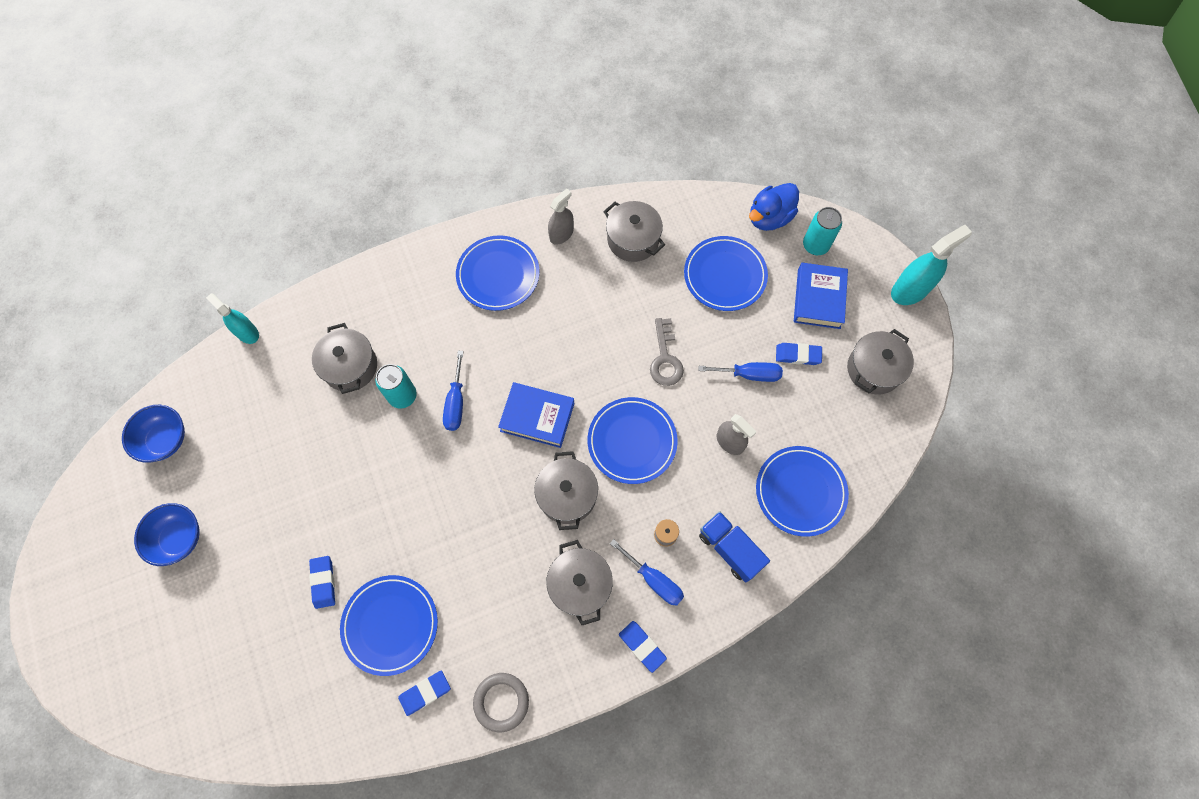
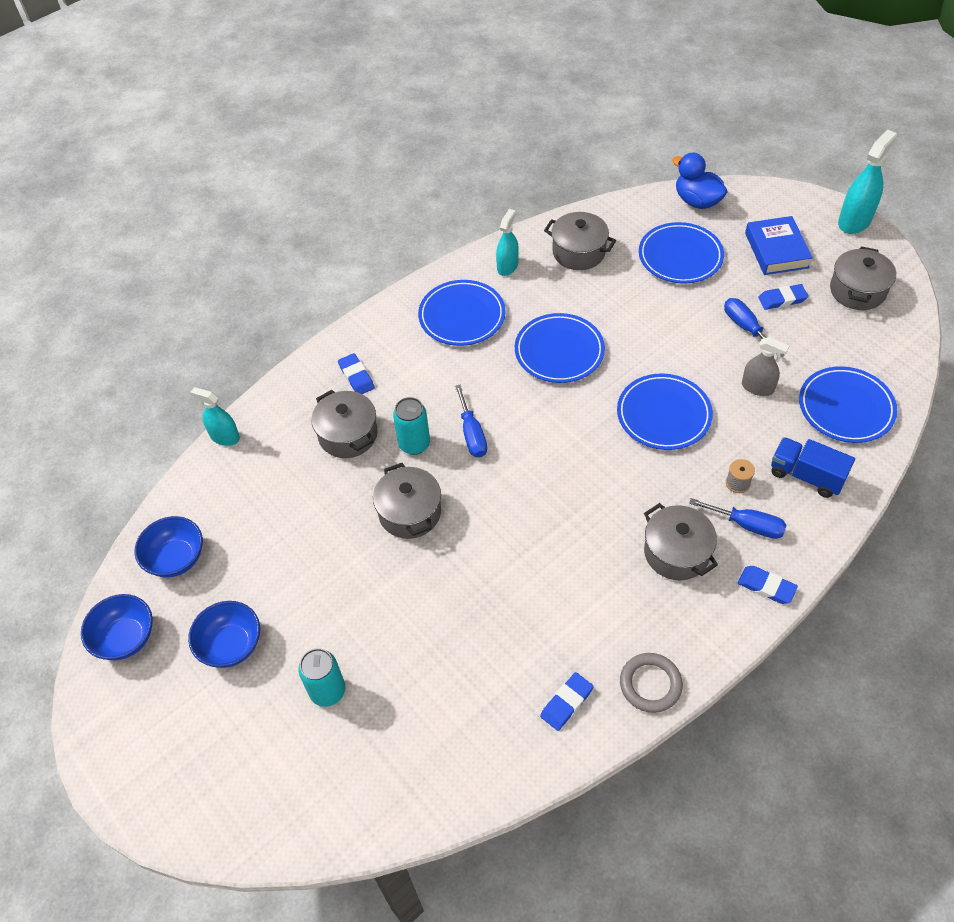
camera: 15 degrees left, 15 degrees down
(99, 501) = (126, 638): none -> blue bowl
(323, 582) = (409, 636): blue eraser -> blue eraser (356, 376)
(390, 625) = (499, 652): blue plate -> blue plate (559, 351)
(537, 417) = (560, 422): blue book -> none
(561, 234) = (507, 266): grey spray bottle -> turquoise spray bottle
(567, 495) = (624, 479): grey pot -> grey pot (410, 512)
(665, 358) = (659, 337): grey key -> none
(749, 374) = (745, 327): blue screwdriver -> blue screwdriver turned 105 degrees counterclockwise
(769, 218) = (697, 201): blue duck -> blue duck turned 105 degrees clockwise
(815, 245) = (750, 211): turquoise can -> turquoise can (327, 691)

